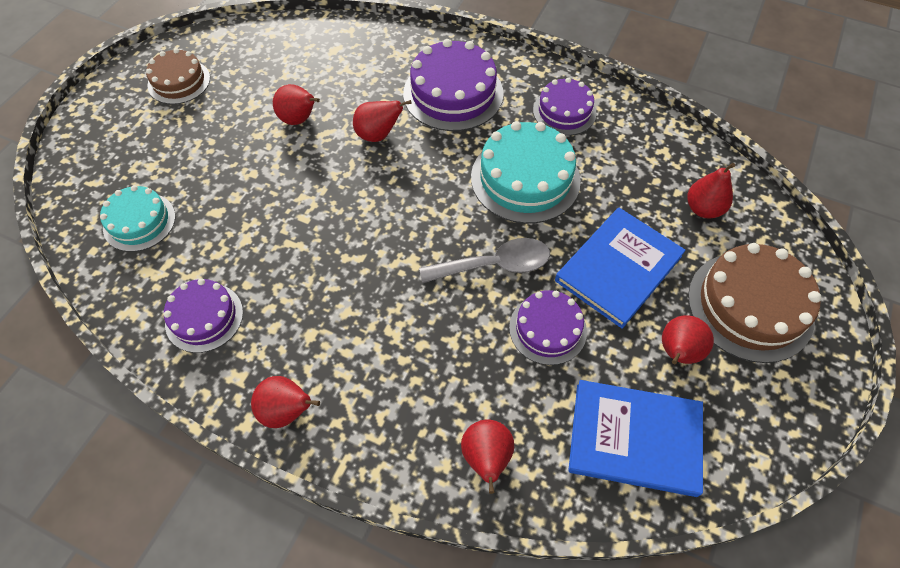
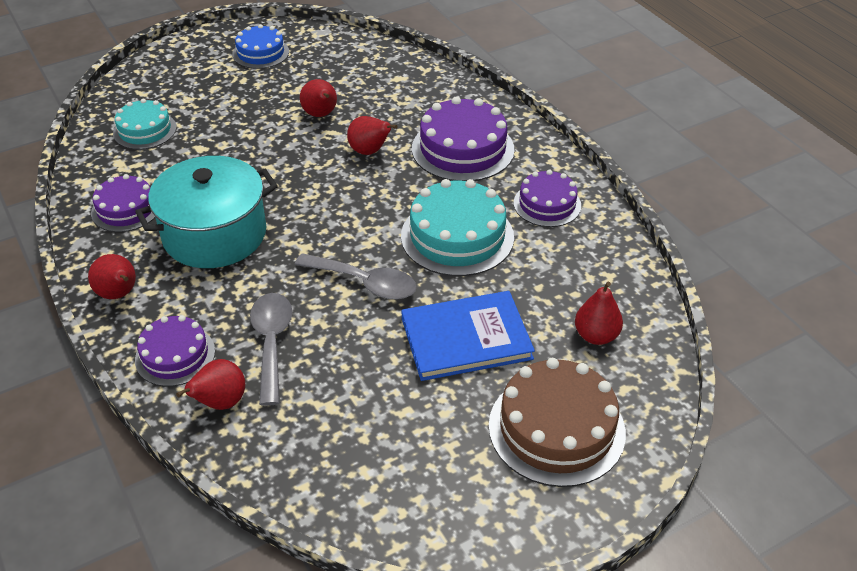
camera: 35 degrees right, 15 degrees down
(179, 81) = (260, 53): brown cake -> blue cake
(318, 294) = (215, 234): none -> turquoise pot
(474, 371) = (272, 343): none -> grey spoon
(547, 329) = (359, 348): purple cake -> purple cake (175, 355)
(634, 438) = (346, 459): blue book -> none
(677, 353) = (449, 424): red pear -> none

